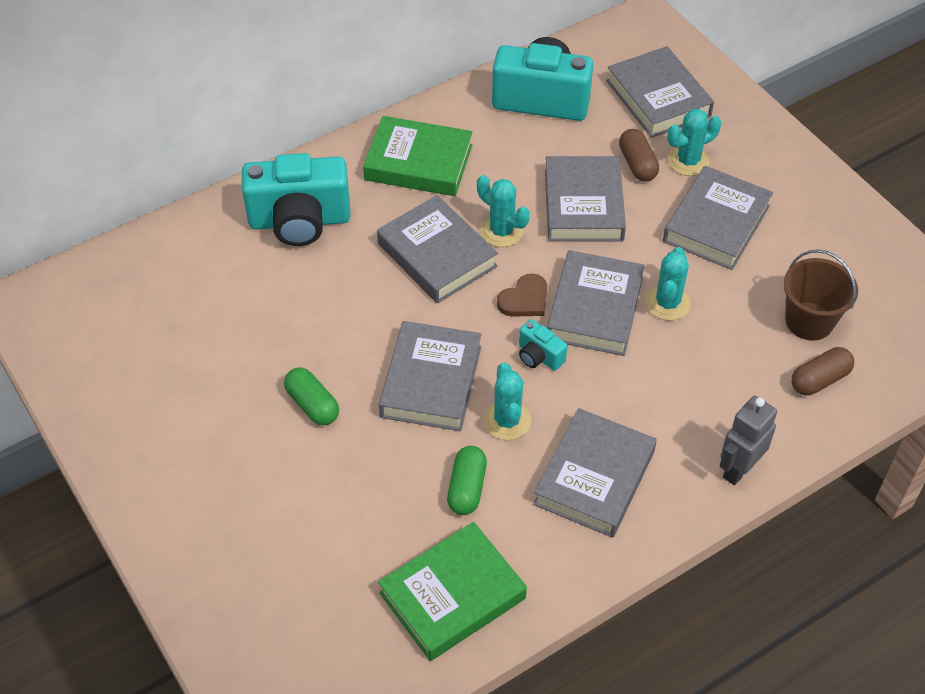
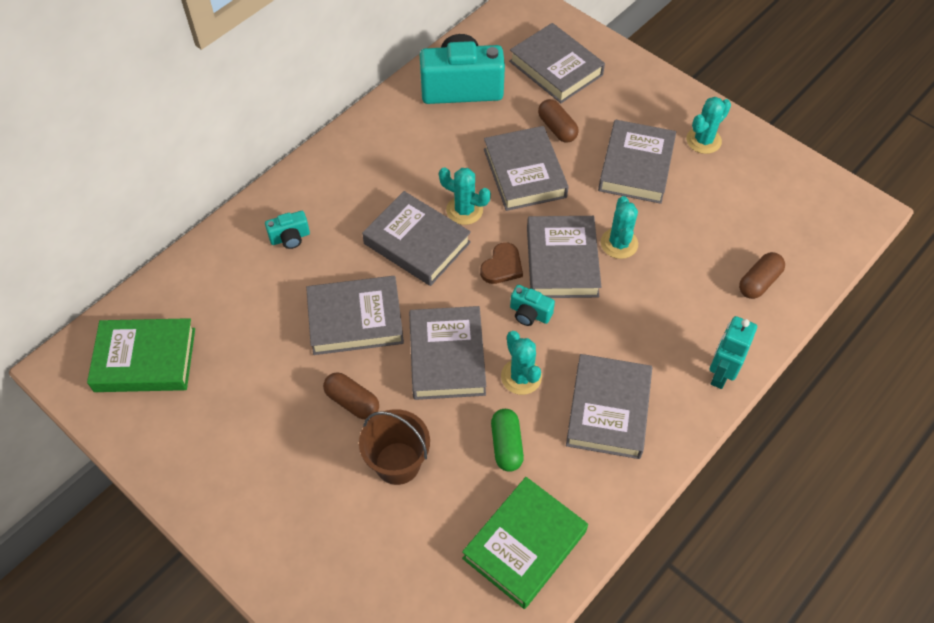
camera: 15 degrees left, 5 degrees up
(299, 221) = (290, 238): turquoise camera -> turquoise camera, size x0.45
(312, 405) = (352, 401): green capsule -> brown capsule
(343, 321) = (355, 319): none -> grey book
(418, 162) = (376, 164): green book -> green book (145, 360)
(688, 161) = (597, 117): turquoise cactus -> turquoise cactus (703, 140)
(738, 469) = (720, 374): grey robot -> turquoise robot
(809, 321) = (735, 234): brown bucket -> brown bucket (397, 463)

